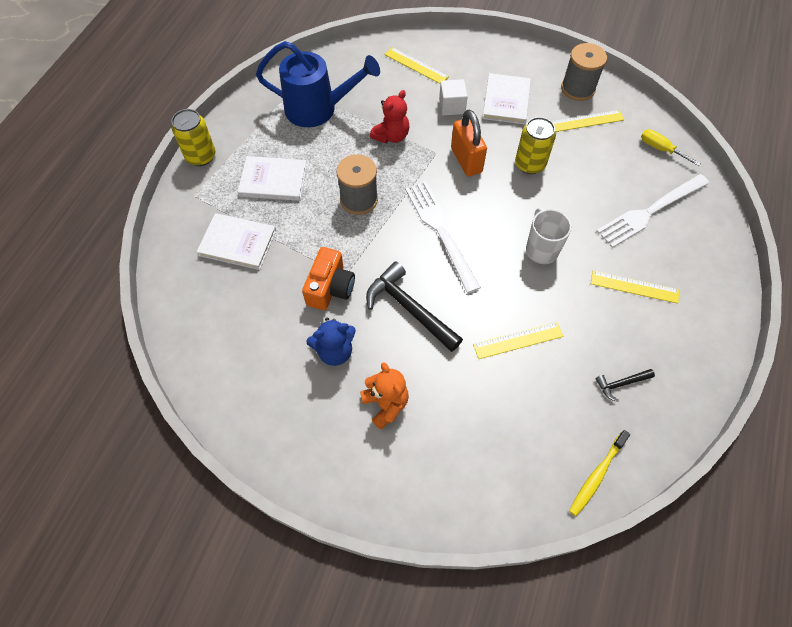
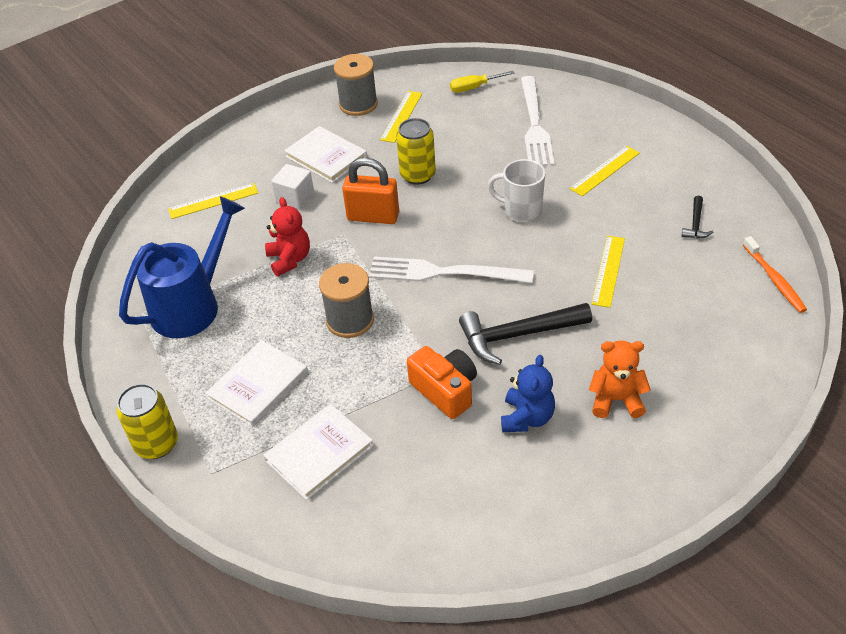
camera: 55 degrees left, 15 degrees down
(596, 475) = (774, 280): yellow toothbrush -> orange toothbrush

